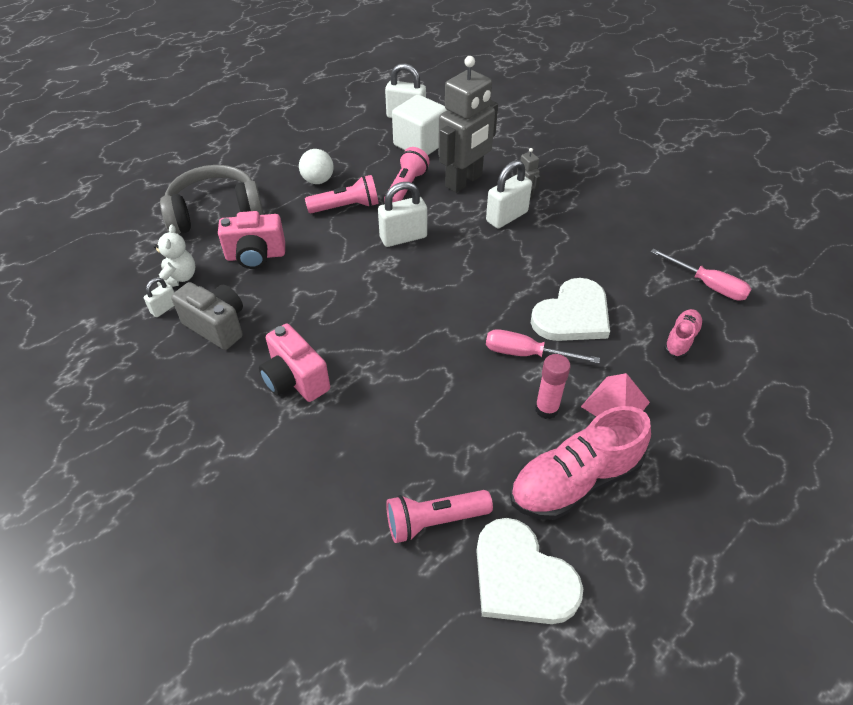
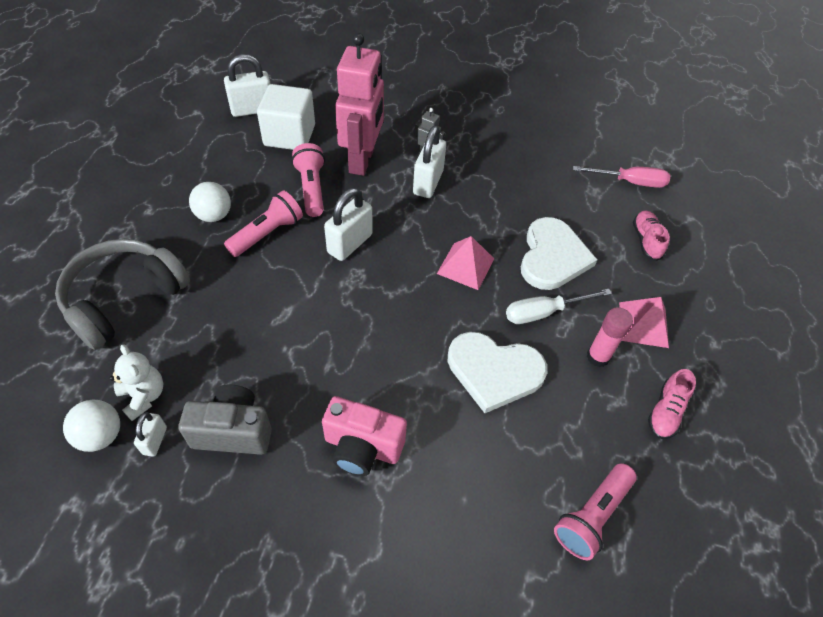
camera: 35 degrees left, 5 degrees up
(136, 290) = (101, 435): none -> white ball
(255, 256) = (212, 330): pink camera -> none
(464, 181) = (362, 160): grey robot -> pink robot
(486, 290) = (465, 266): none -> pink pyramid
(521, 577) = (693, 523): white heart -> white heart (494, 371)
(526, 354) = (544, 312): pink screwdriver -> white screwdriver
(574, 481) = (666, 411): pink shoe -> pink shoe, size x0.51

